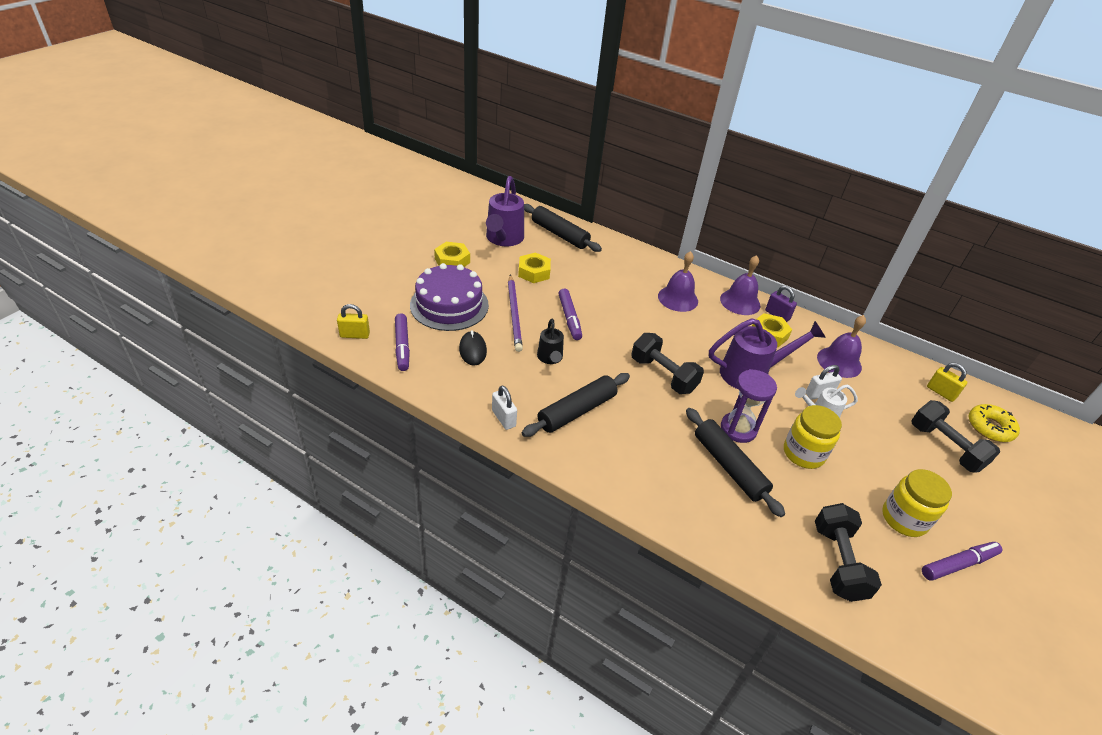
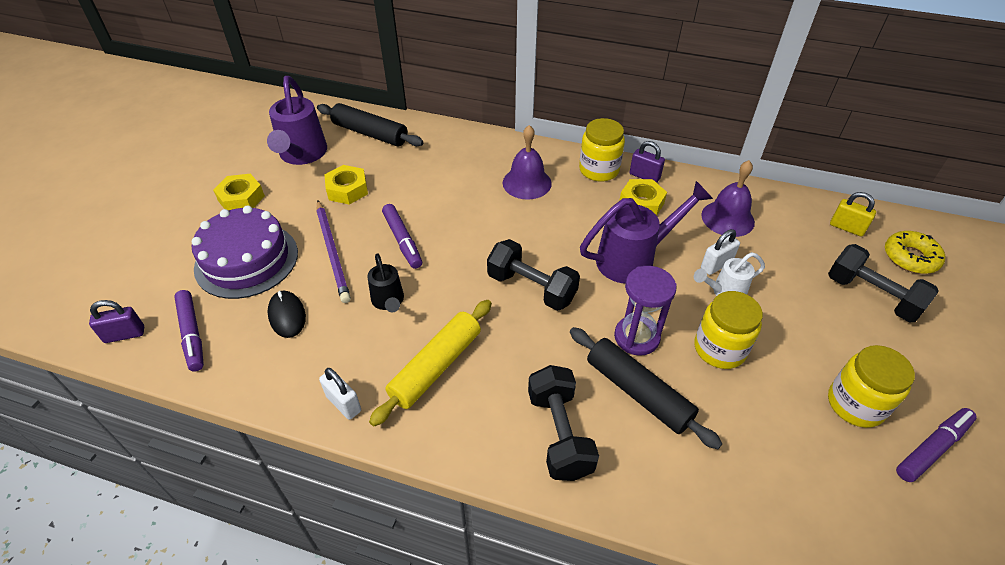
camera: 10 degrees left, 5 degrees up
(355, 335) = (124, 334): yellow padlock -> purple padlock
(577, 411) = (436, 367): black rolling pin -> yellow rolling pin
(740, 302) = (599, 170): purple bell -> yellow jar
(838, 562) = (798, 489): black dumbbell -> black dumbbell (559, 434)

